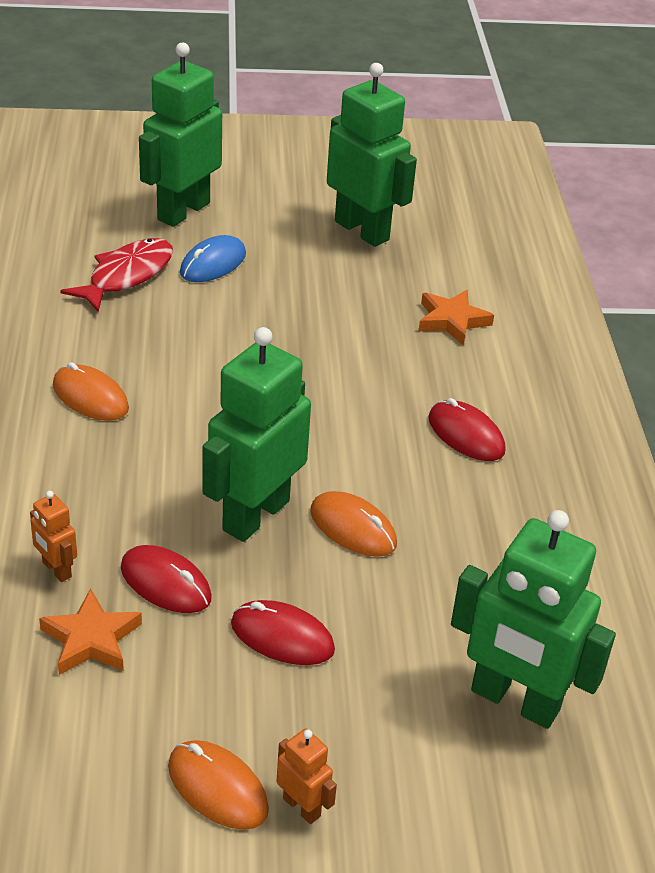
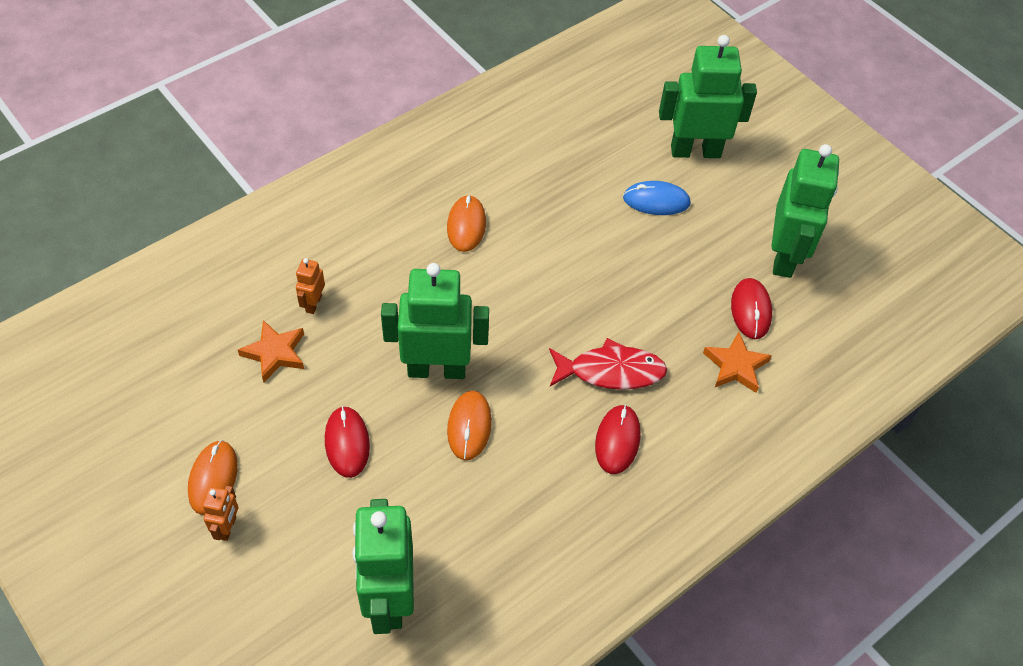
camera: 55 degrees right, 15 degrees up
(126, 276) = (596, 167): red fish -> red fish (611, 371)
(165, 583) = (344, 360): red mouse -> red mouse (751, 310)

